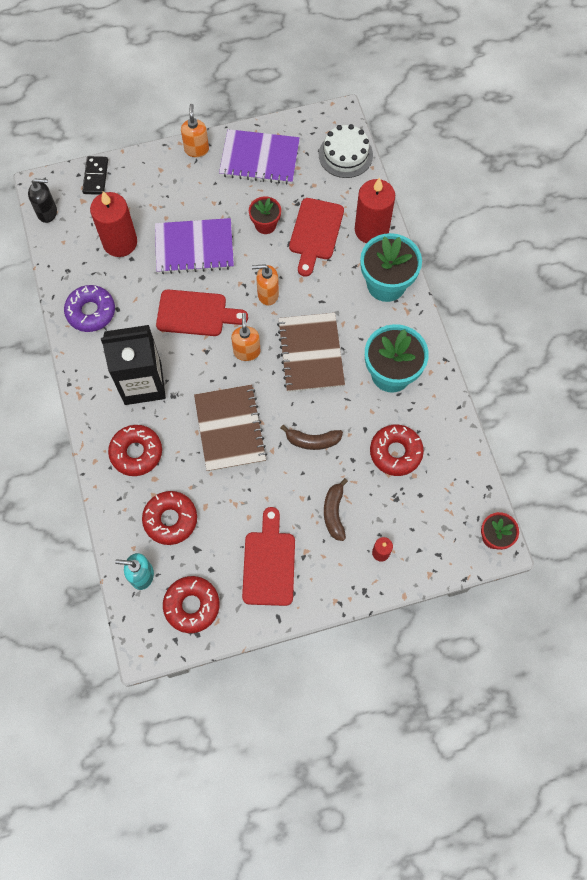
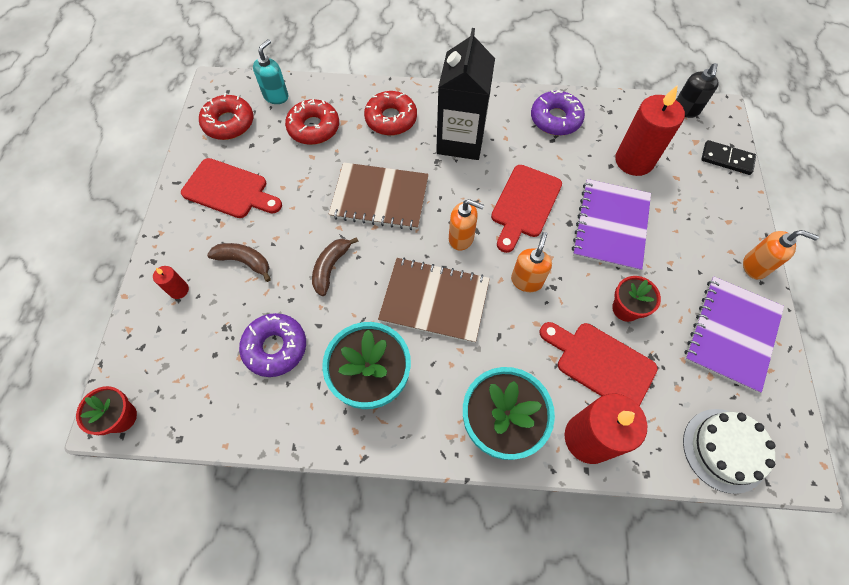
camera: 110 degrees right, 5 degrees down
(395, 452) = (275, 347): red donut -> purple donut

